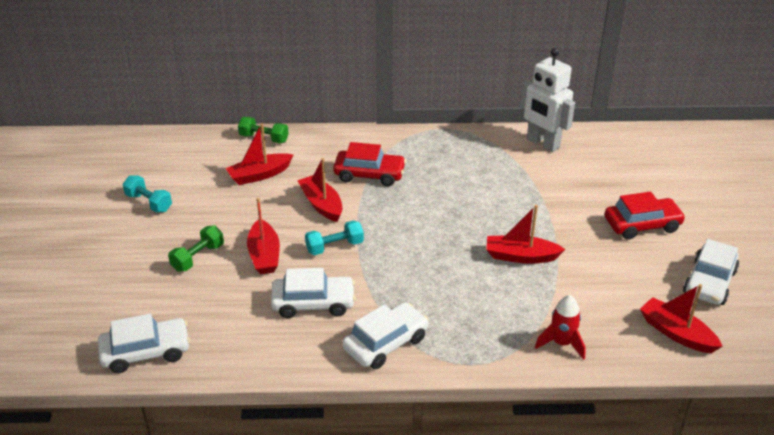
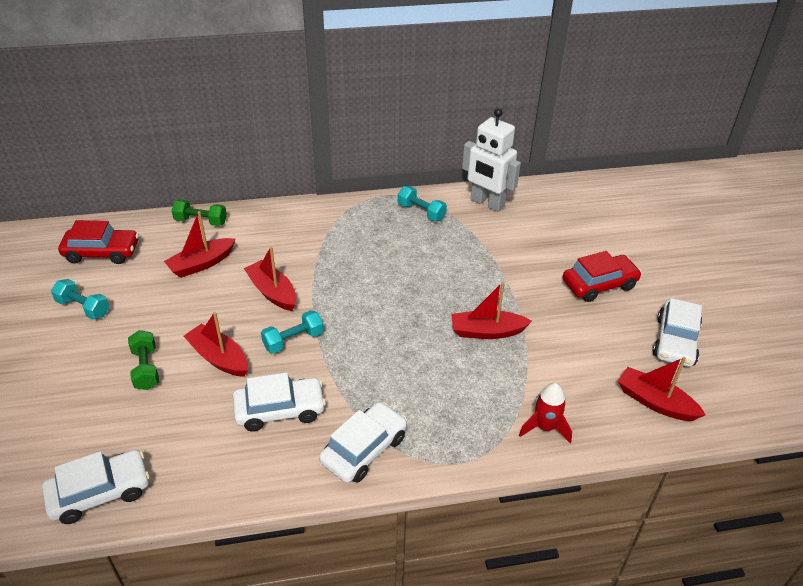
camera: 10 degrees left, 5 degrees up
(198, 257) = (146, 368): green dumbbell -> green dumbbell turned 45 degrees counterclockwise
(264, 255) = (219, 358): red boat -> red boat turned 150 degrees clockwise
(369, 174) = (318, 253): red car -> red car (102, 252)
(475, 146) = (421, 212): none -> turquoise dumbbell

